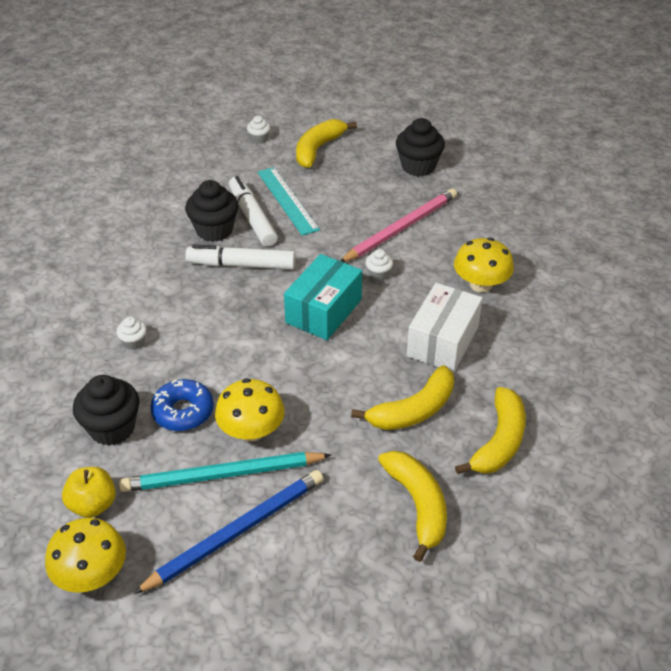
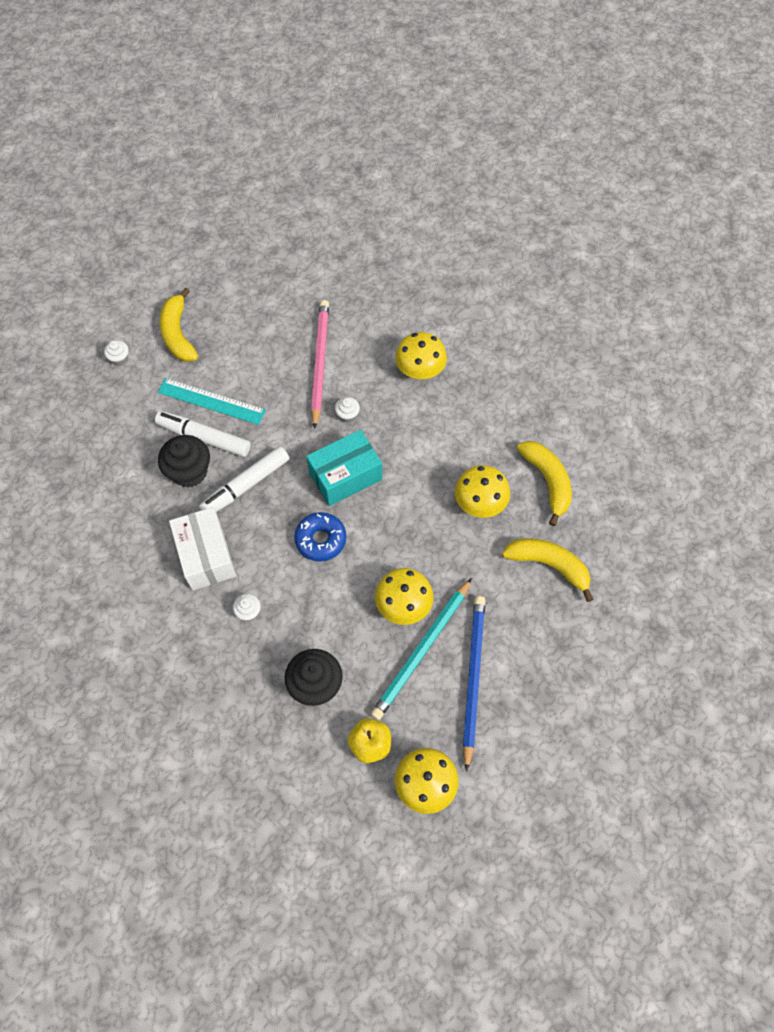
camera: 45 degrees left, 20 degrees up
(183, 411) = (345, 631): blue donut -> blue donut (321, 540)
(323, 311) = (345, 476): turquoise box -> turquoise box turned 75 degrees clockwise
(413, 410) = (480, 502): yellow banana -> yellow mushroom
(418, 166) = (271, 295): black cupcake -> none
(443, 341) = (443, 436): white box -> white box (206, 556)

